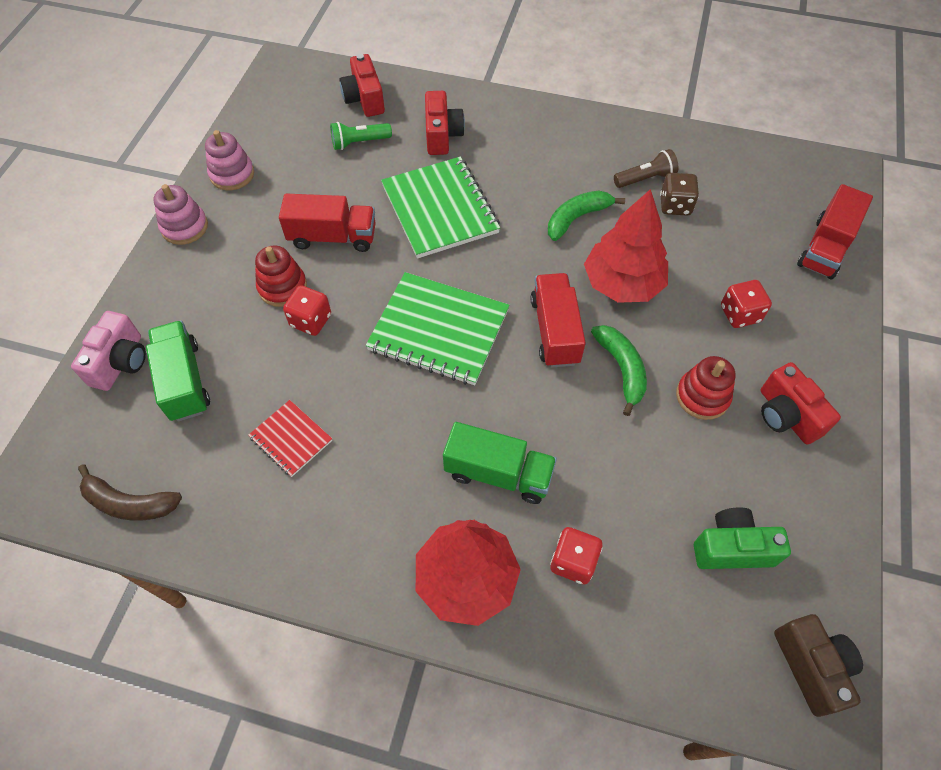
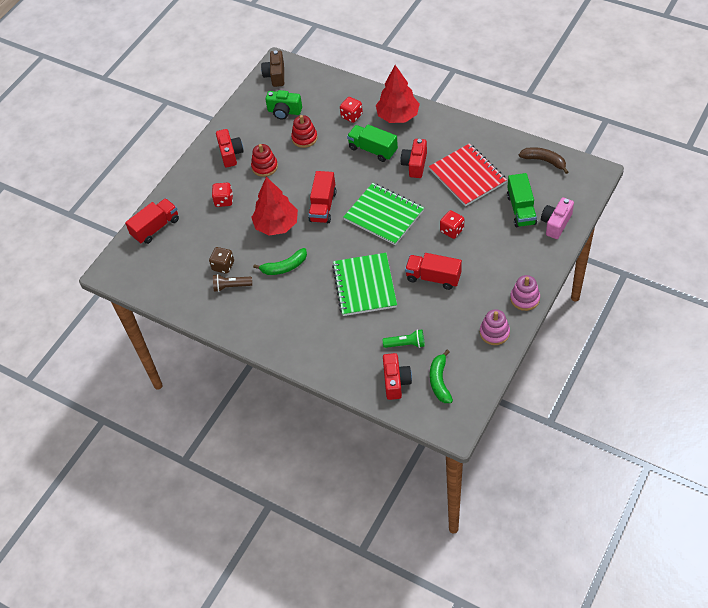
camera: 160 degrees left, 5 degrees down
(282, 287) = (466, 251): red stacking toy -> red stacking toy (304, 138)
(291, 439) = (467, 176): red notebook -> red notebook, size x1.93
(442, 135) = (348, 340): red camera -> red camera (415, 165)
(622, 369) = (297, 183): green banana -> green banana (439, 381)

